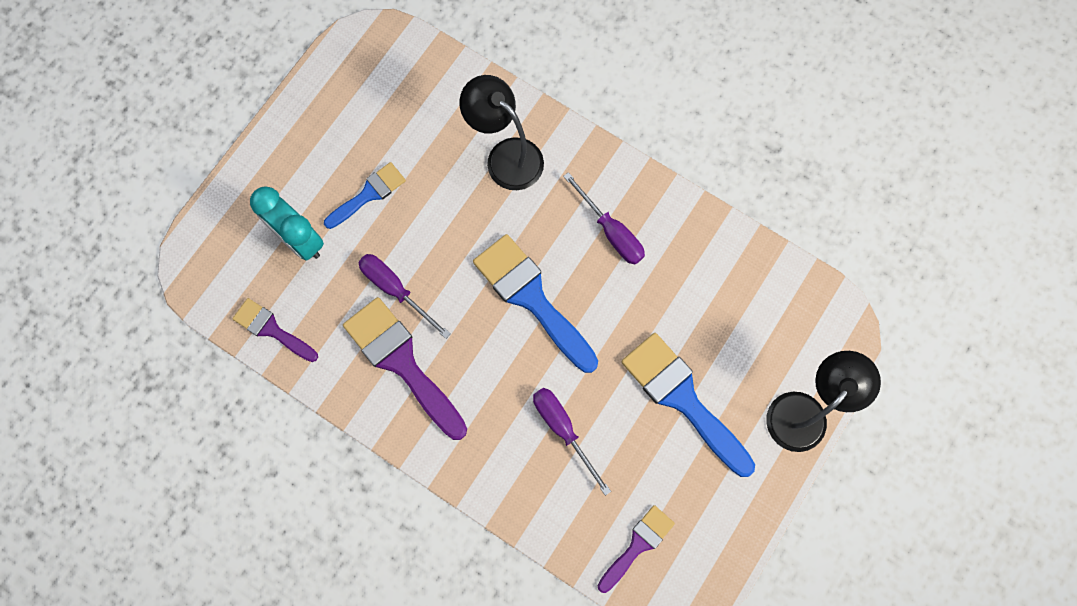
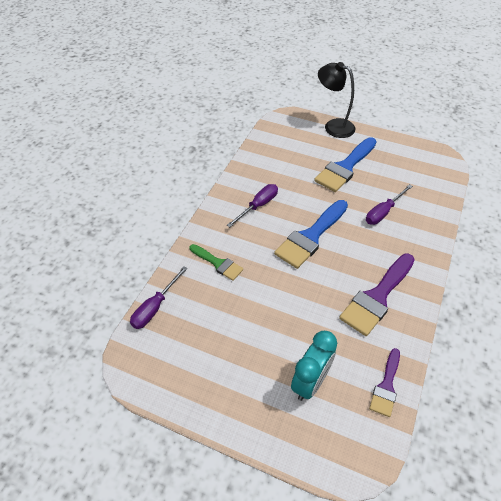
camera: 100 degrees left, 25 degrees down
(369, 194) = (263, 340): blue brush -> none
(395, 290) = (329, 310): purple screwdriver -> purple screwdriver (155, 307)
(505, 156) = (218, 263): black lamp -> green brush
(638, 545) = (429, 176): purple brush -> none

